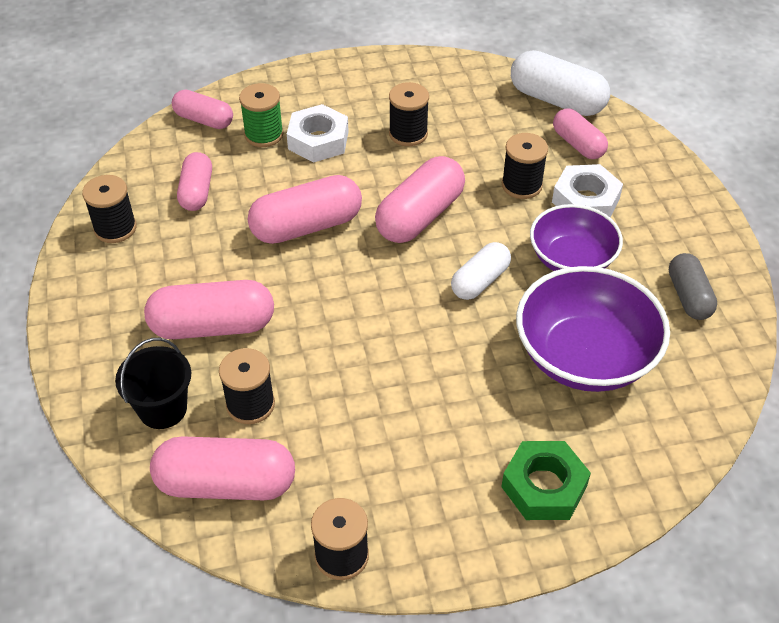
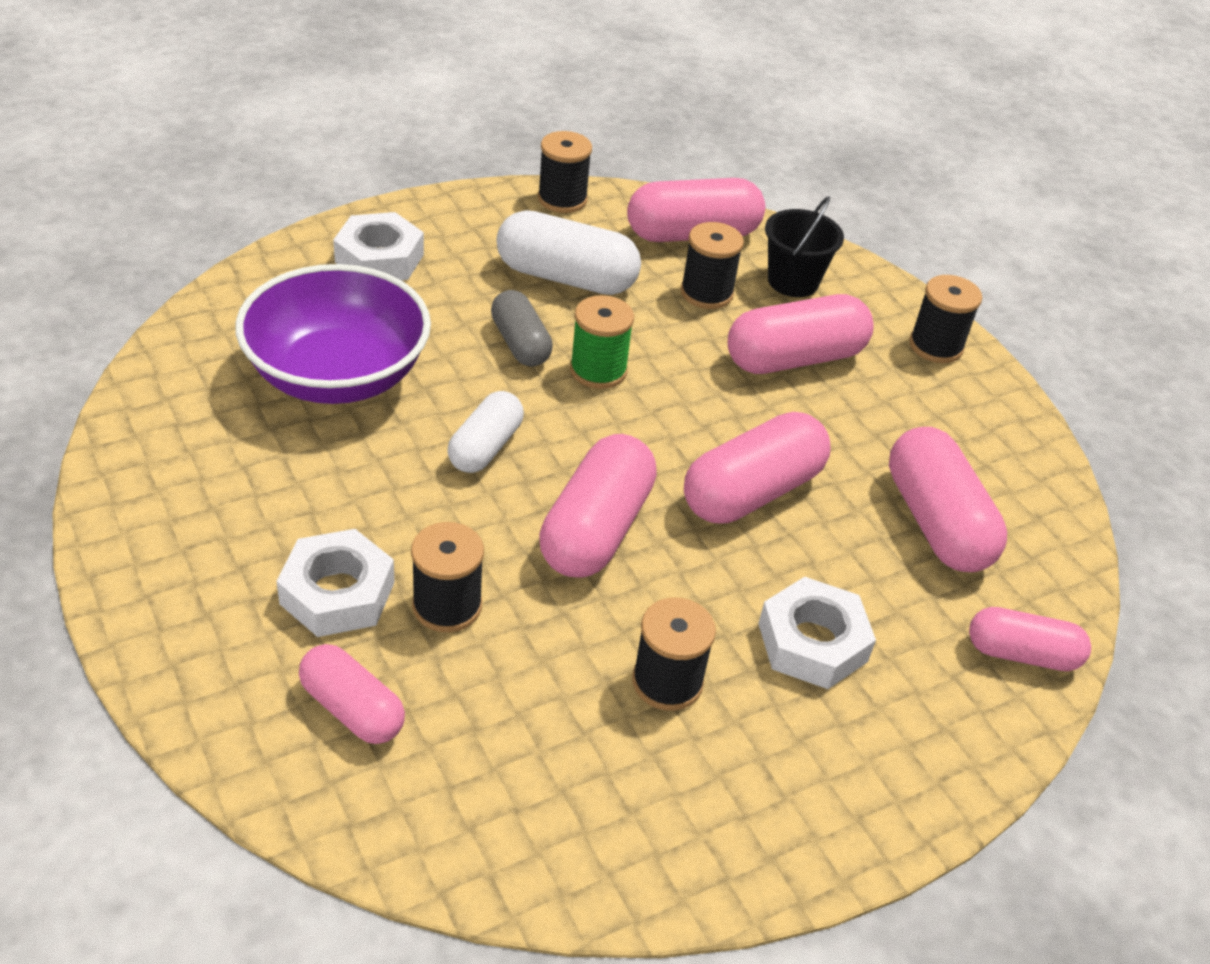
camera: 160 degrees right, 5 degrees down
(115, 228) = (1000, 455): black spool -> black spool (935, 346)
(196, 192) = (936, 522): pink capsule -> pink capsule, size x1.59
(264, 134) = (906, 639): green spool -> green spool (598, 370)
(544, 486) = (379, 258): green nut -> white nut
(557, 100) = (399, 818): white capsule -> white capsule (566, 277)
(571, 259) = (358, 493): purple bowl -> none
(689, 296) = (187, 462): grey capsule -> grey capsule (520, 343)

